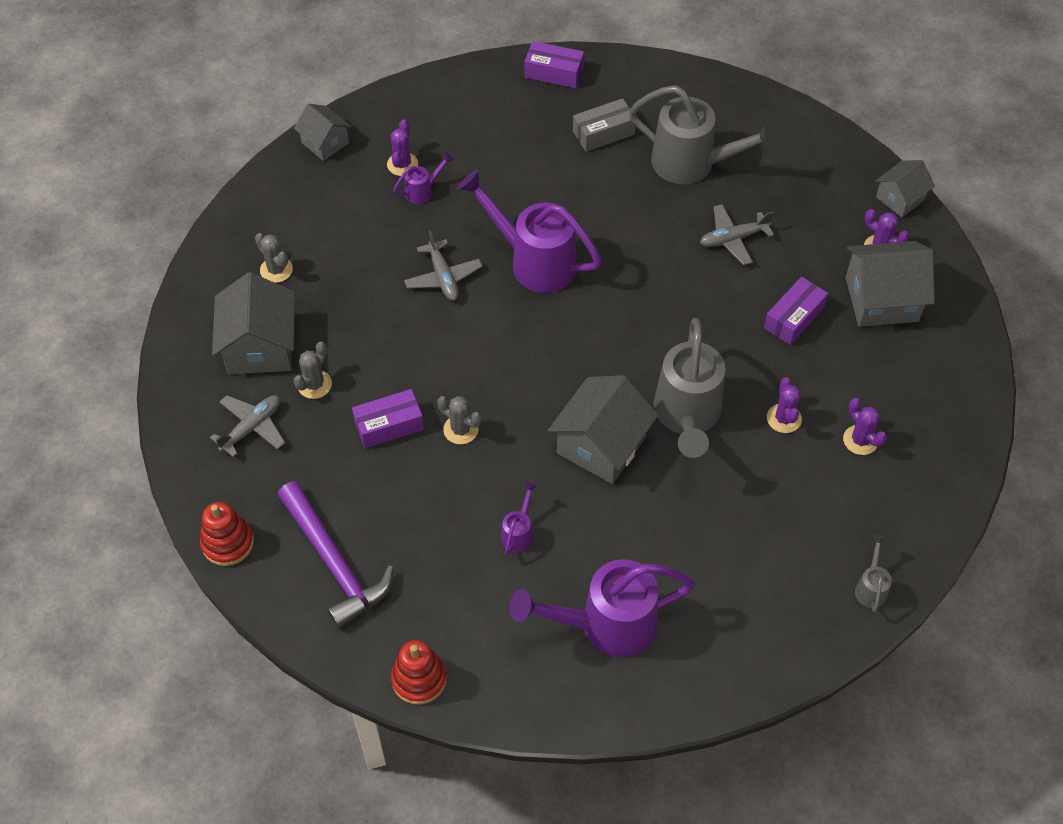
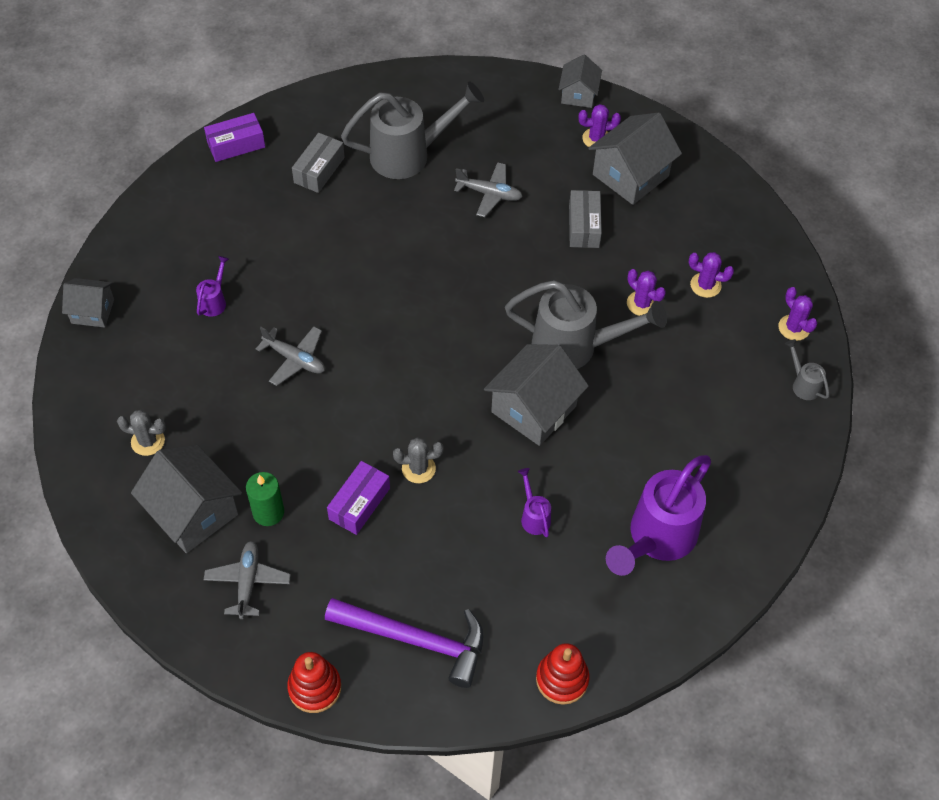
camera: 40 degrees left, 0 degrees up
(314, 384) = (268, 512): grey cactus -> green candle
(402, 164) = (177, 290): purple cactus -> purple cactus (794, 328)
(534, 261) = (355, 302): purple watering can -> none
(601, 445) = (533, 409): grey house -> grey house turned 45 degrees clockwise
(687, 417) = (575, 347): grey watering can -> grey watering can turned 45 degrees counterclockwise
(733, 239) = (489, 194): grey plane -> grey plane turned 105 degrees counterclockwise
(793, 318) = (583, 226): purple box -> grey box

